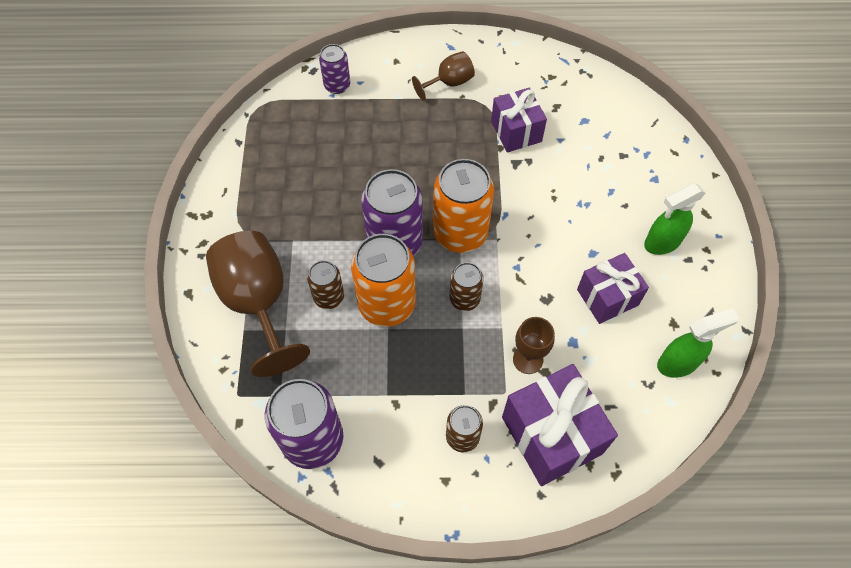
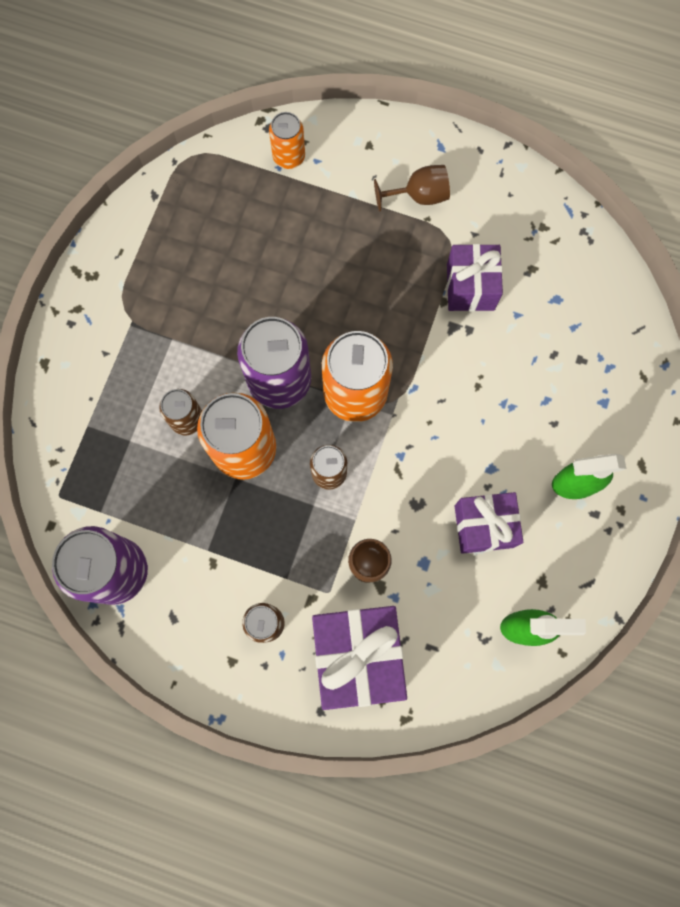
camera: 20 degrees right, 15 degrees up
(258, 303) = (112, 400): brown goblet -> none
(337, 85) = (289, 157): purple can -> orange can

